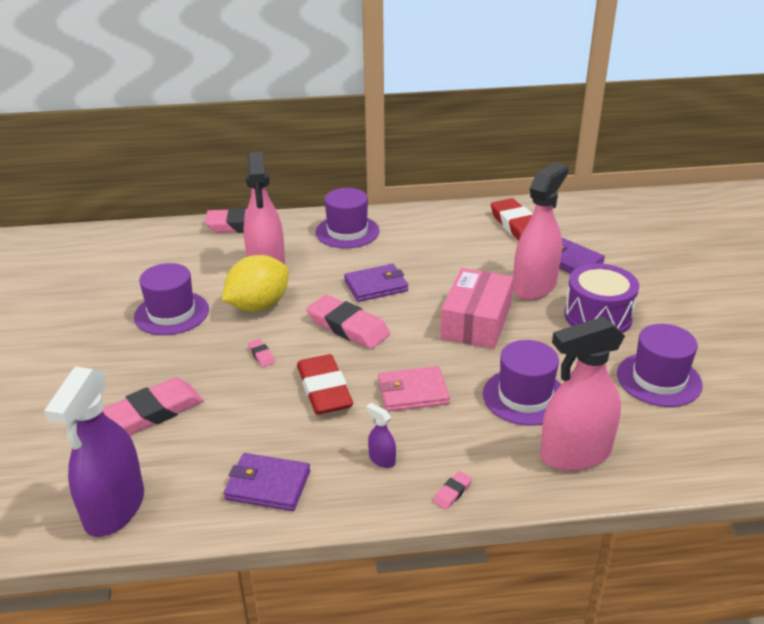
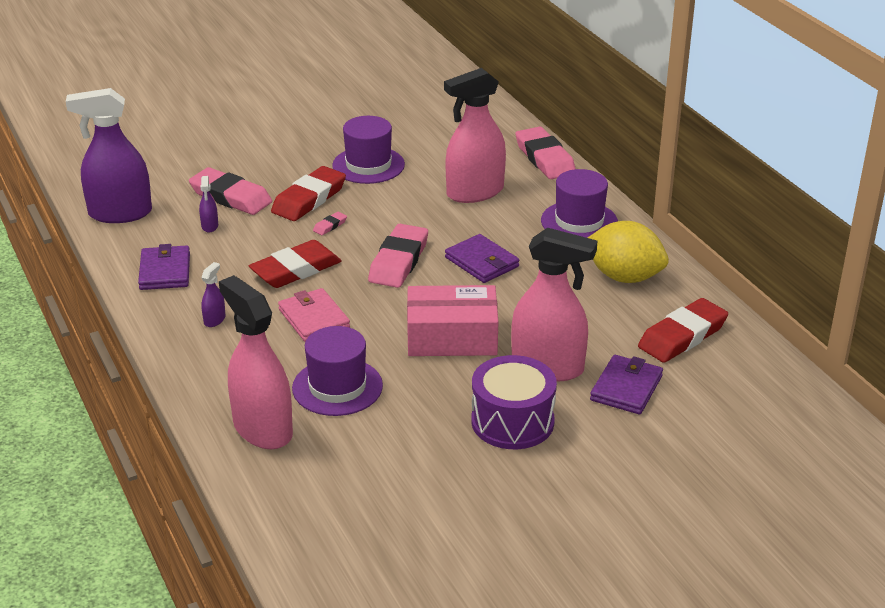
camera: 70 degrees right, 0 degrees up
(200, 436) = (210, 226): none -> purple spray bottle
(202, 359) = (309, 199): none -> red eraser
(258, 306) = (405, 205): yellow lemon -> yellow lemon (624, 277)
(452, 492) = (186, 364): pink eraser -> none
(659, 379) = (410, 477): purple hat -> none

